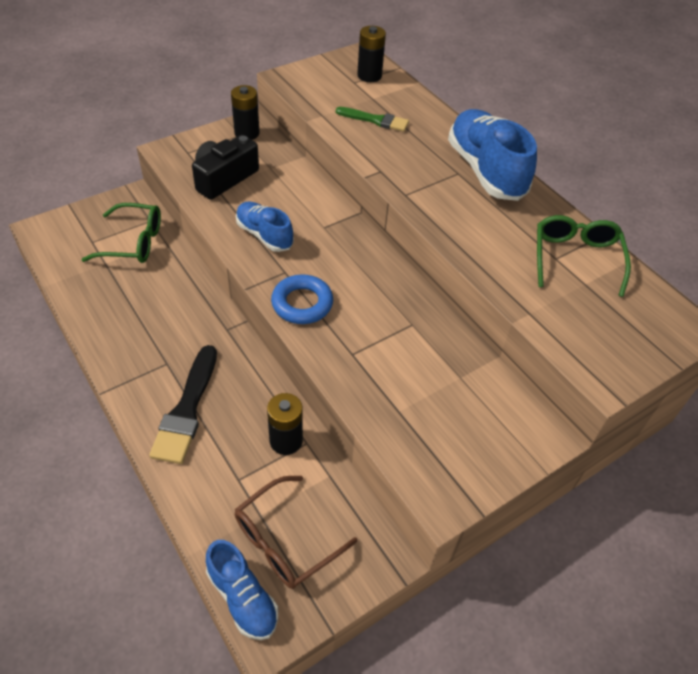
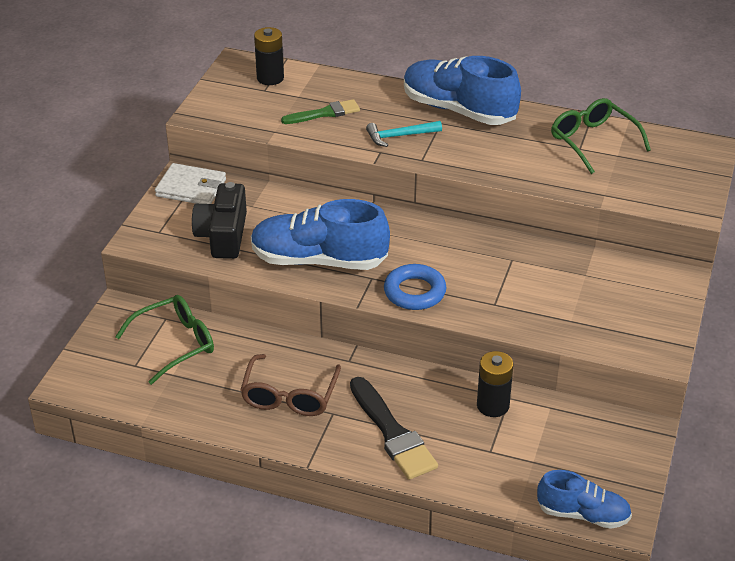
camera: 35 degrees left, 10 degrees down
(247, 133) = (191, 188): black battery -> white wallet
(264, 235) = (319, 260): blue shoe -> blue shoe, size x1.70
(285, 541) = (569, 464): brown glasses -> brown glasses (289, 396)
(411, 167) = (399, 136): none -> turquoise hammer

